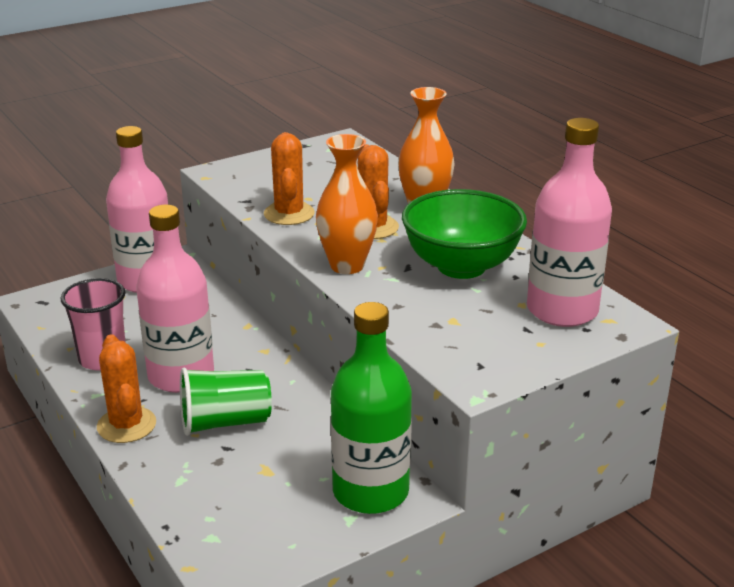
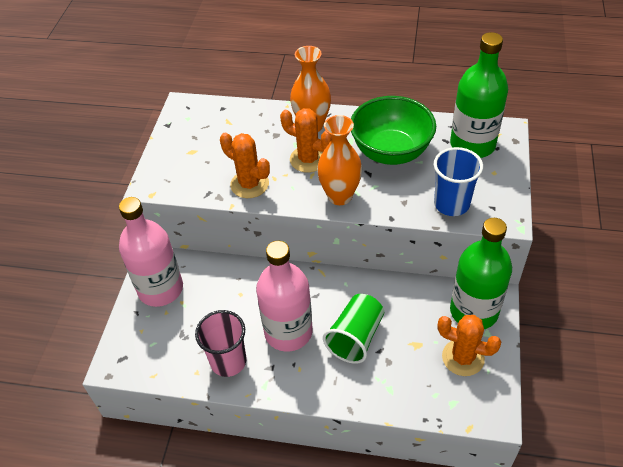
camera: 45 degrees left, 20 degrees up
(126, 425) = (312, 387): orange cactus -> orange cactus (463, 358)
(441, 335) = (451, 204): none -> blue cup
(562, 310) = (472, 144): pink bottle -> green bottle

